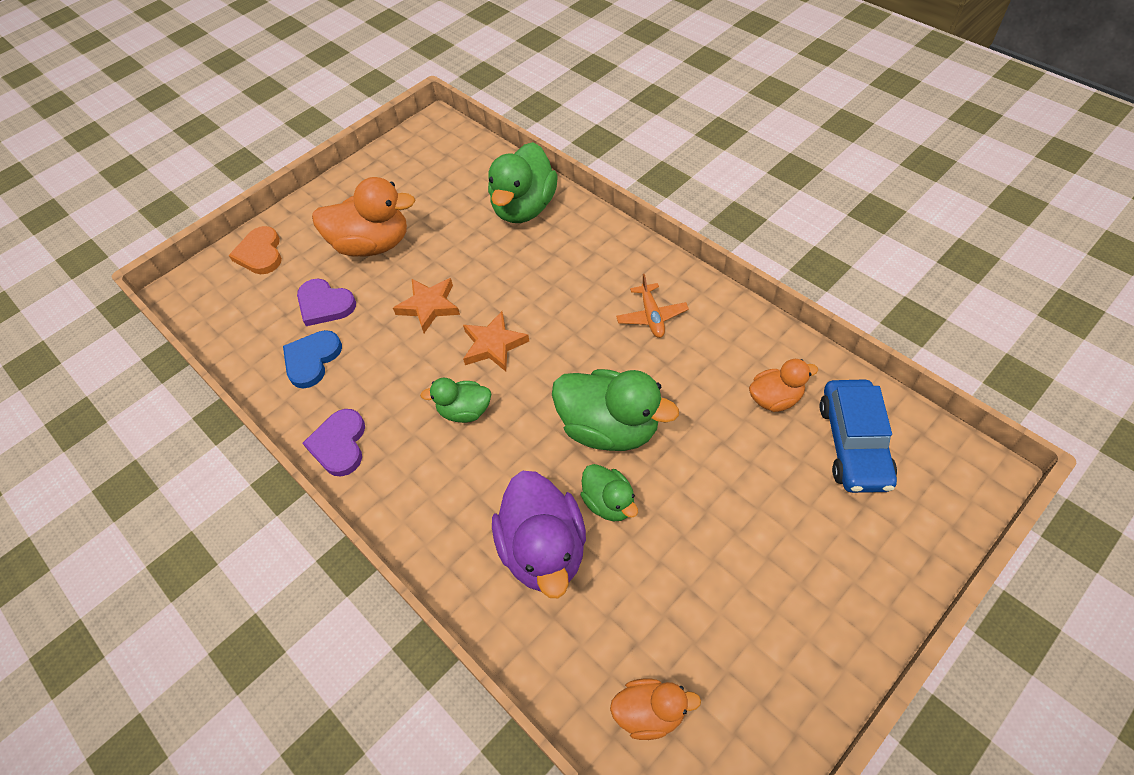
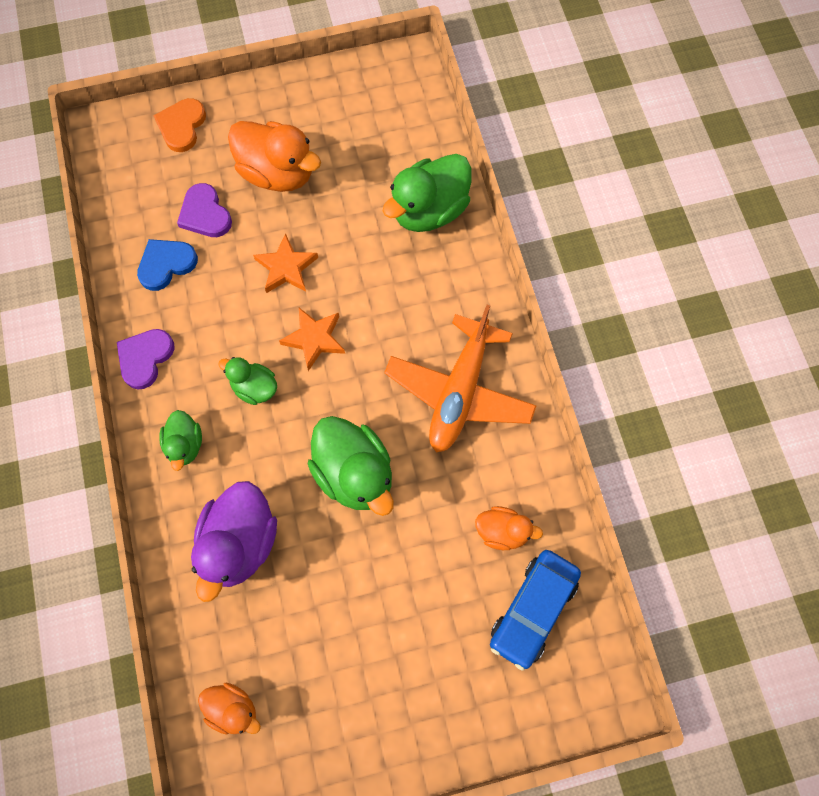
camera: 25 degrees right, 15 degrees up
(609, 503) = (311, 537): green duck -> green duck (185, 445)
(651, 316) = (460, 391): orange plane -> orange plane, size x2.15

